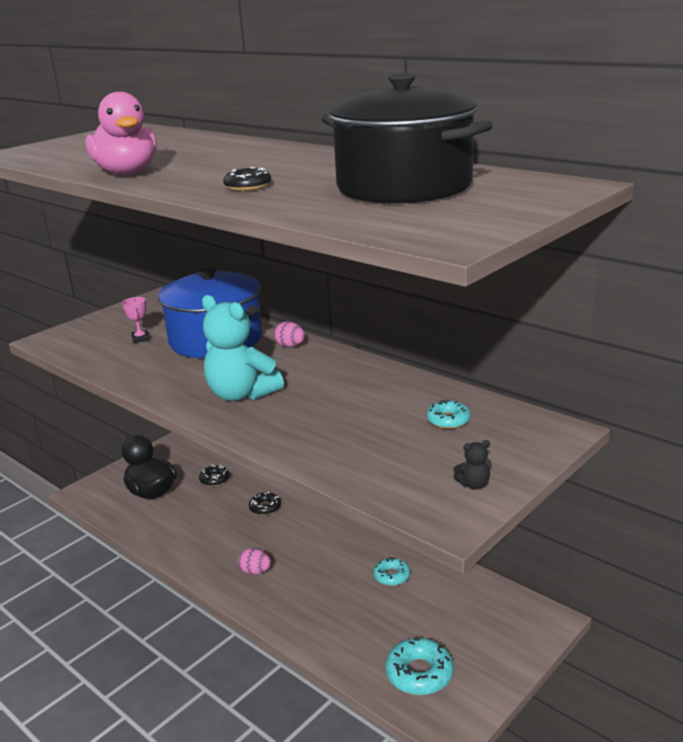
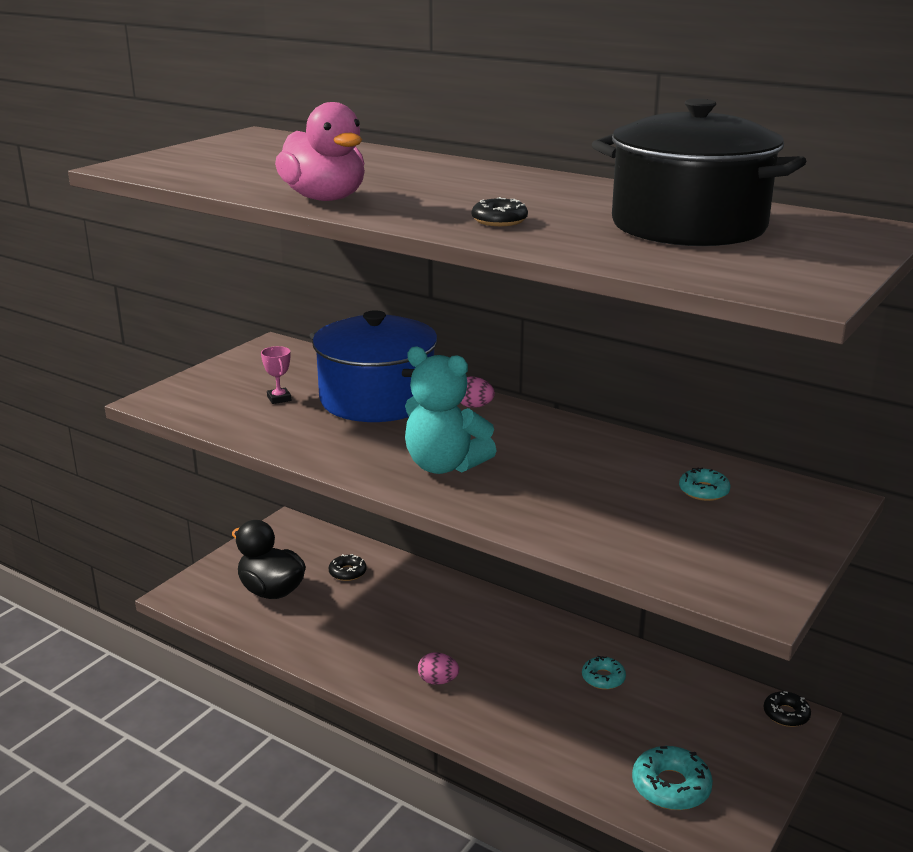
camera: 10 degrees left, 0 degrees up
(265, 507) = (423, 604): black donut -> black donut (786, 714)
(474, 484) = (766, 563): black teddy bear -> none

